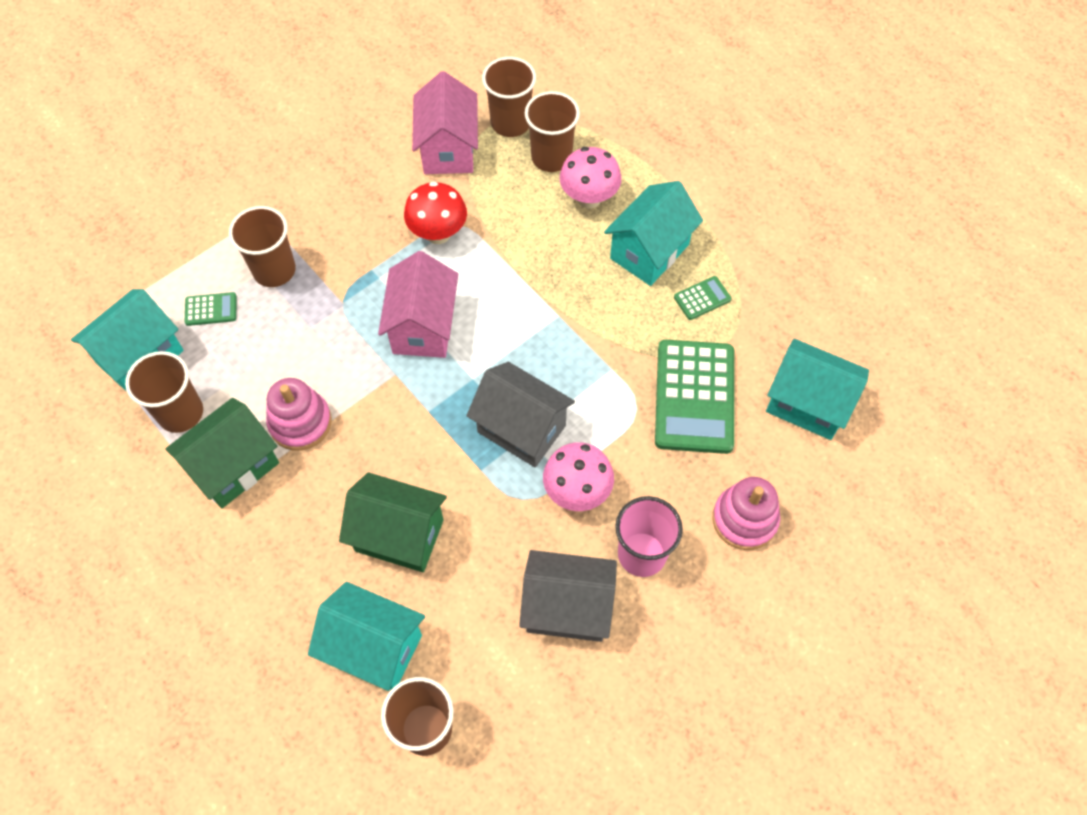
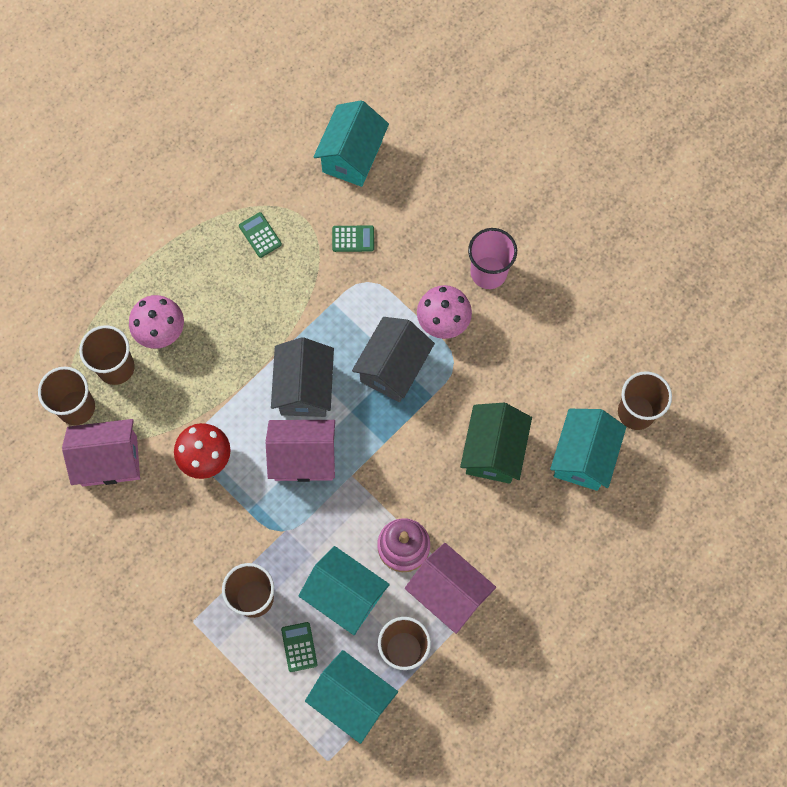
camera: 95 degrees left, 10 degrees up
(234, 467) = (448, 593): green house -> pink house
(567, 607) = (536, 322): grey house -> grey house (304, 388)
(649, 251) = (215, 278): turquoise house -> turquoise house (345, 595)
(694, 397) = (353, 239): green calculator -> green calculator, size x0.44
(744, 519) = (453, 201): pink stacking toy -> none

